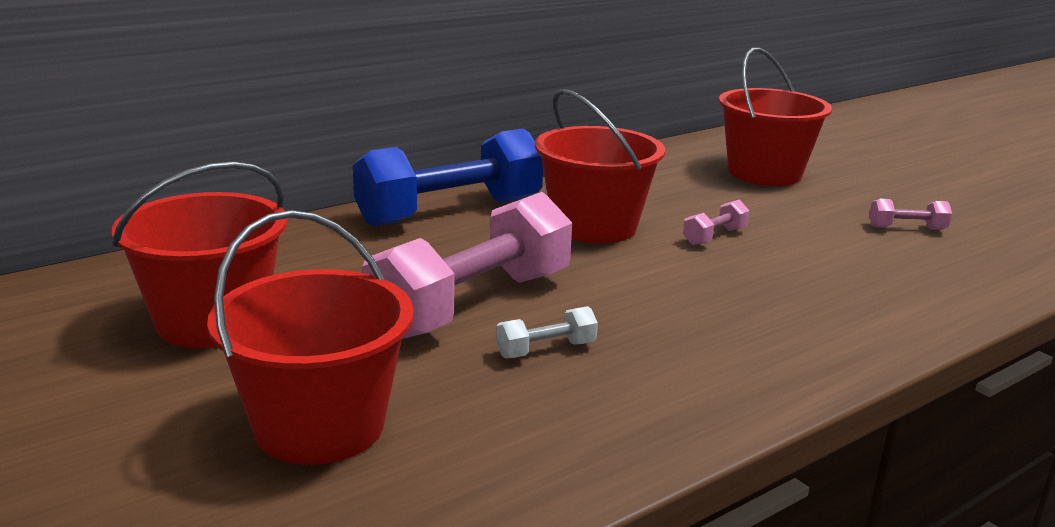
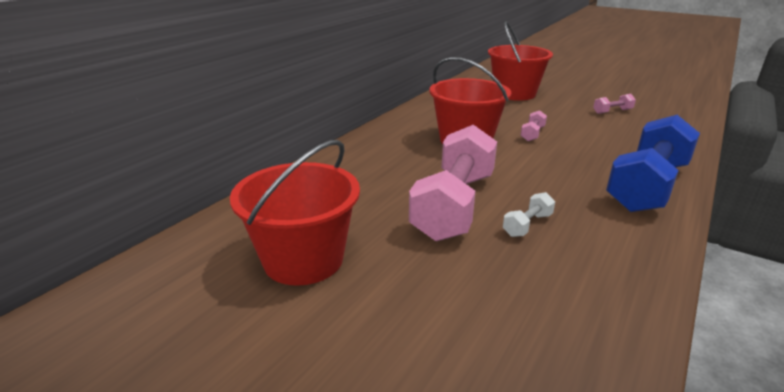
camera: 20 degrees left, 5 degrees up
(319, 426) = (456, 319): red bucket -> none
(450, 212) = (376, 147): blue dumbbell -> blue dumbbell (647, 186)

